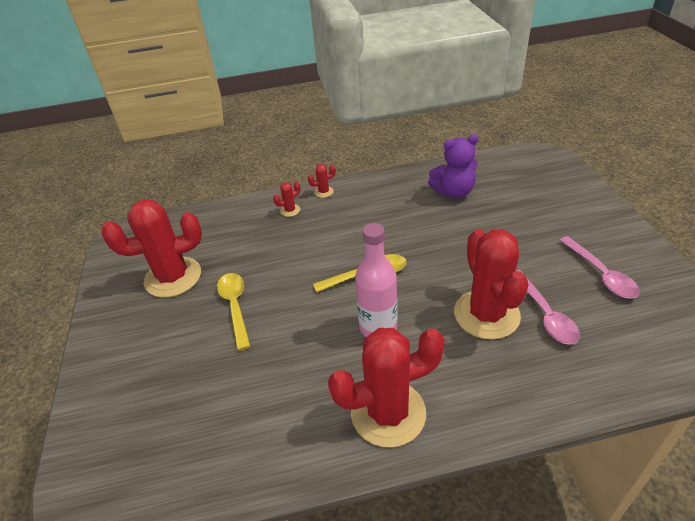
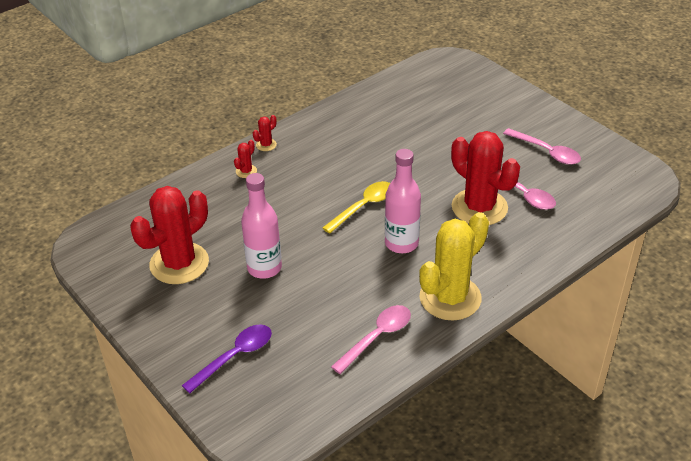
camera: 30 degrees left, 0 degrees up
(138, 391) = (234, 357): none -> purple spoon
(235, 307) = (264, 268): yellow spoon -> pink bottle
(279, 429) = (377, 337): none -> pink spoon
(388, 413) = (450, 298): red cactus -> yellow cactus
(453, 192) = (391, 114): purple teddy bear -> none

